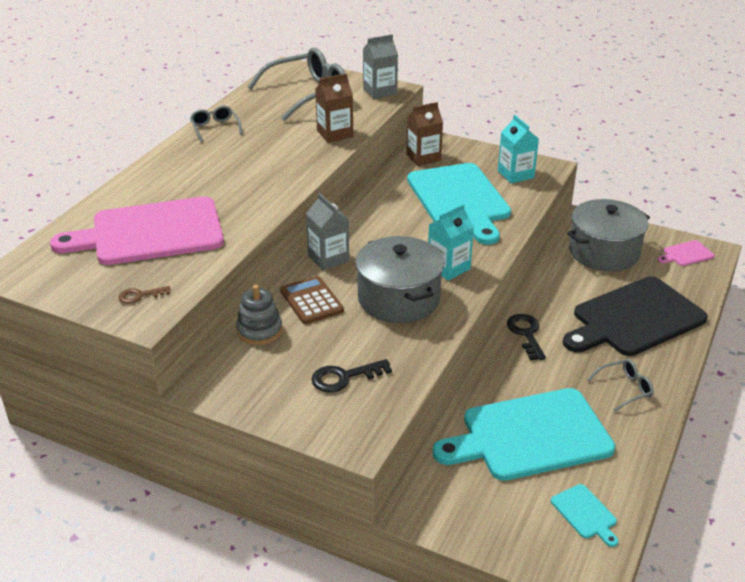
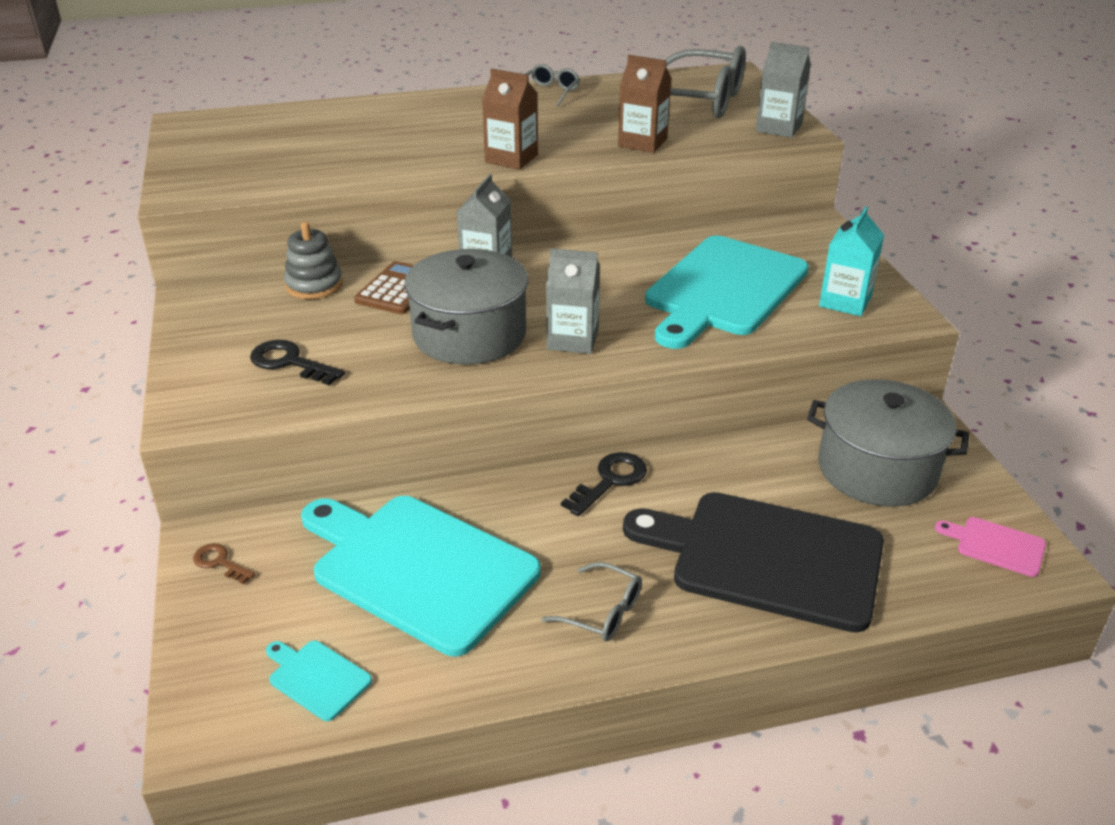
camera: 50 degrees right, 0 degrees up
(140, 295) = (213, 179): brown key -> brown key (220, 562)
(150, 232) = (321, 142): pink cutting board -> none
(423, 157) = (771, 233): brown carton -> brown carton (511, 159)
(448, 268) = (572, 340): turquoise carton -> grey carton
(585, 514) = (317, 678): turquoise cutting board -> turquoise cutting board turned 105 degrees clockwise

